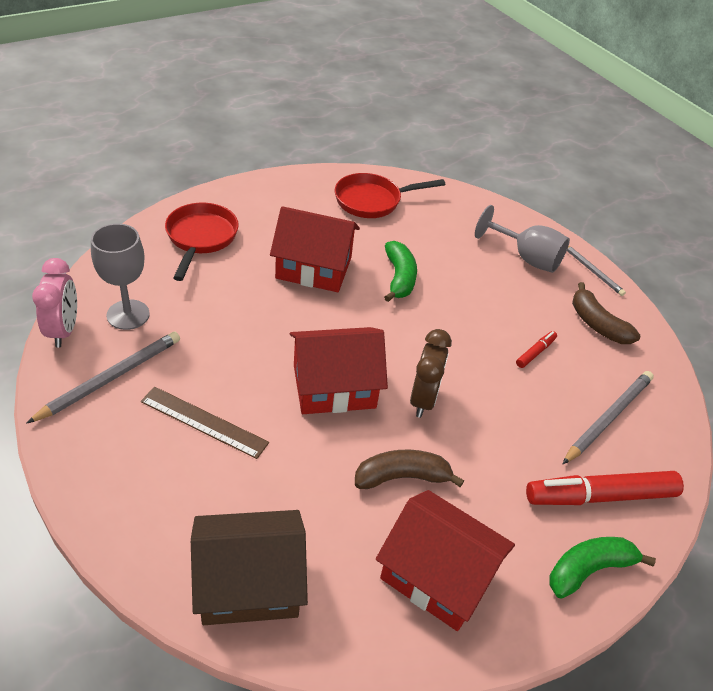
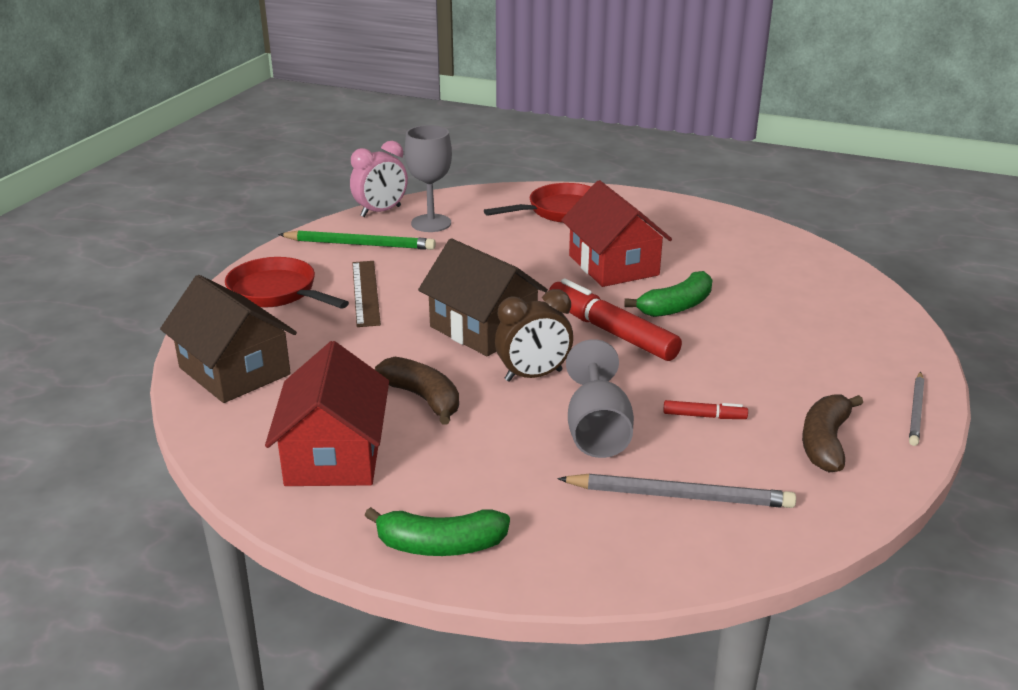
camera: 60 degrees right, 15 degrees down
(110, 378) = (360, 244): grey pencil -> green pencil
(334, 386) = (483, 328): red house -> brown house
(372, 201) = (761, 255): red pan -> red pan (277, 292)
(526, 258) = (849, 362): grey goblet -> grey goblet (597, 431)
(589, 569) = (440, 545): green banana -> green banana turned 150 degrees clockwise
(600, 496) = (551, 524): red marker -> red marker (611, 331)

